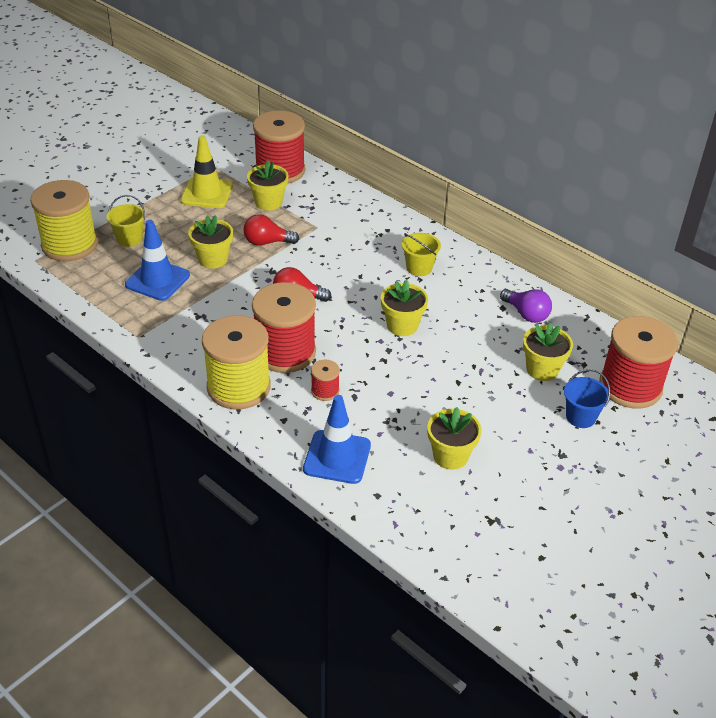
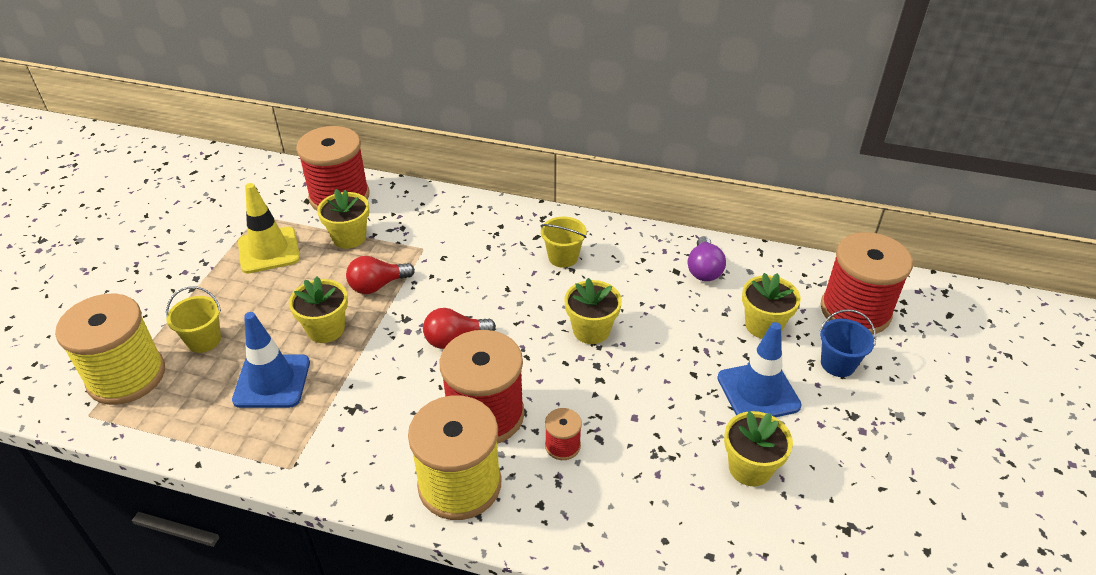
camera: 25 degrees left, 0 degrees up
(337, 457) = (633, 527): blue traffic cone -> blue traffic cone (758, 392)
(526, 314) = (704, 270): purple light bulb -> purple light bulb turned 75 degrees clockwise

